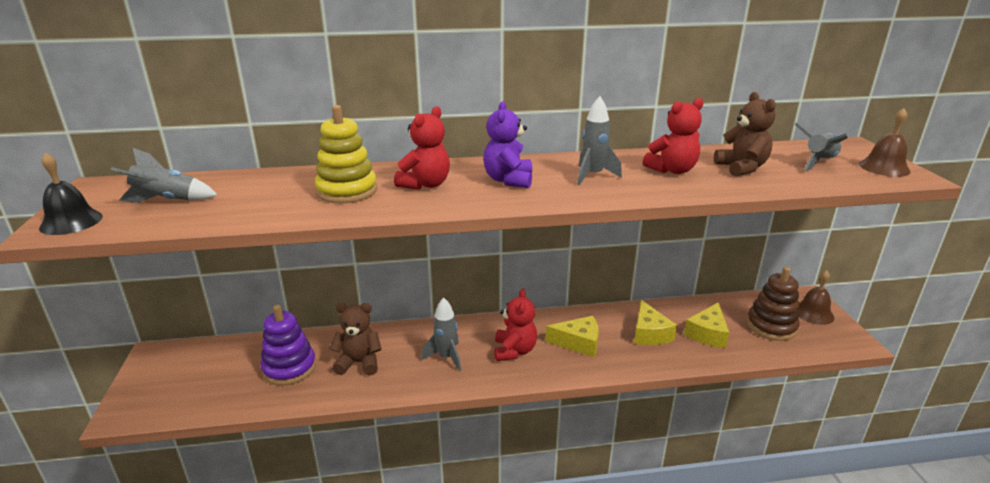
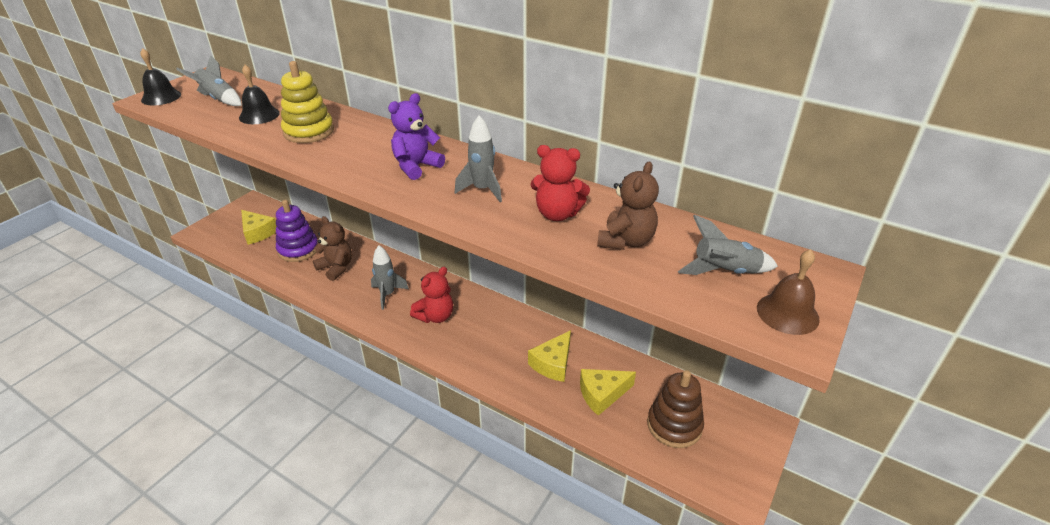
camera: 40 degrees right, 10 degrees up
(256, 197) = (259, 115): none -> black bell
(425, 184) = (359, 146): red teddy bear -> none
(578, 343) = (487, 337): yellow cheese -> yellow cheese (257, 232)
(813, 313) = (742, 441): brown bell -> none

